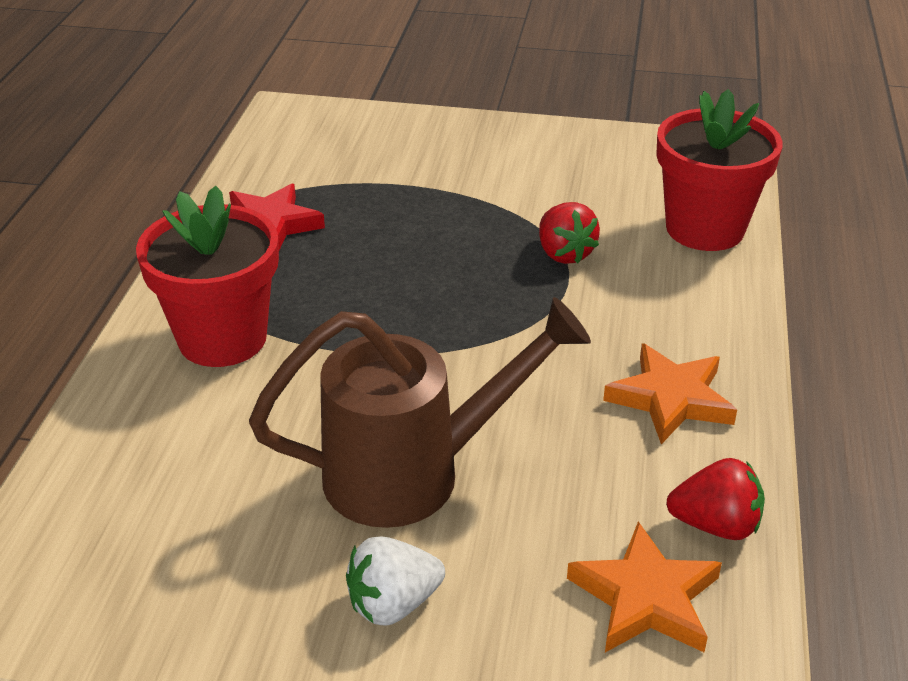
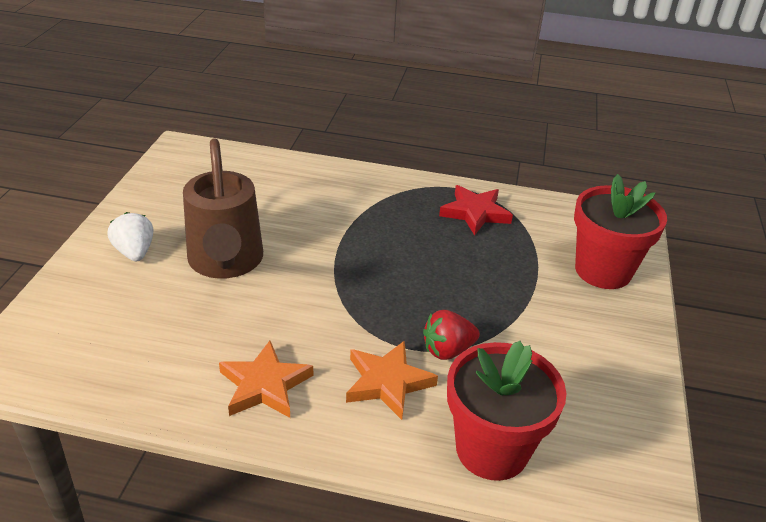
camera: 90 degrees right, 0 degrees up
(222, 338) = (357, 198): red flower pot -> red flower pot (603, 270)
(645, 597) = (96, 344): orange star -> orange star (387, 382)
(715, 525) = (138, 386): red strawberry -> none

